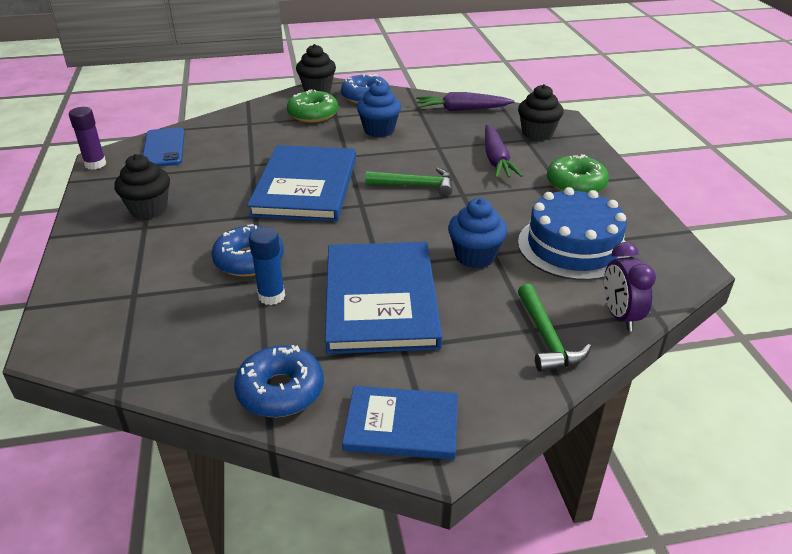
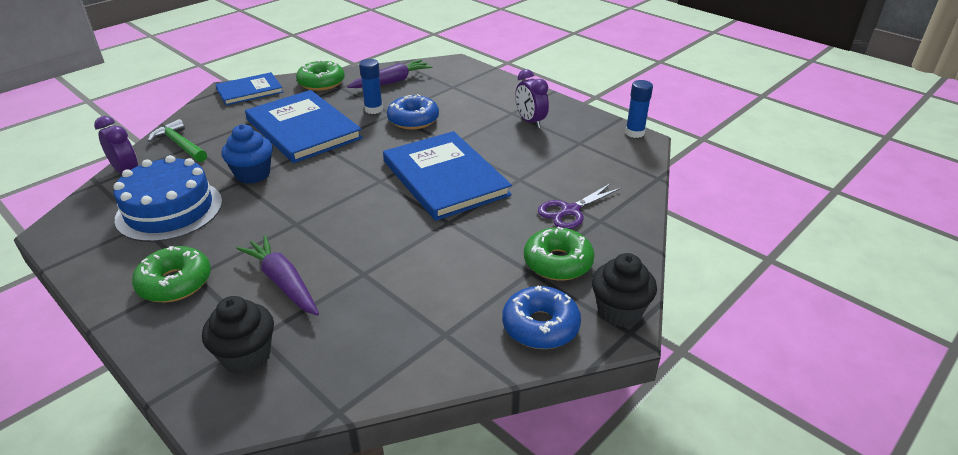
camera: 145 degrees right, 0 degrees up
(95, 164) = (634, 133): purple glue stick -> blue glue stick
(149, 209) = (530, 122): black cupcake -> purple clock
(164, 148) = (617, 164): blue phone -> none
(257, 134) = (570, 211): none -> purple scissors
(280, 391) = (321, 83): blue donut -> green donut
(379, 130) = (454, 270): blue cupcake -> none
(416, 185) = (348, 215): green hammer -> none
(462, 109) = (384, 363): purple carrot -> purple carrot (391, 82)

